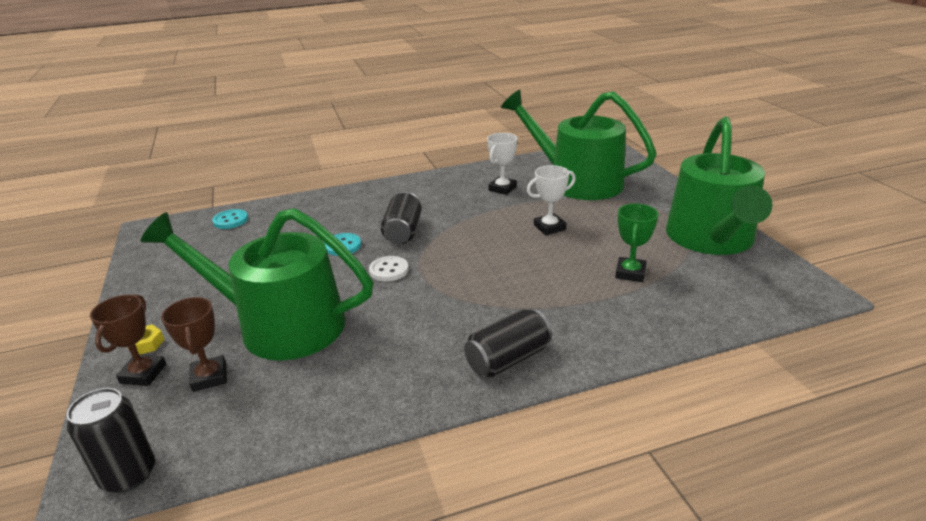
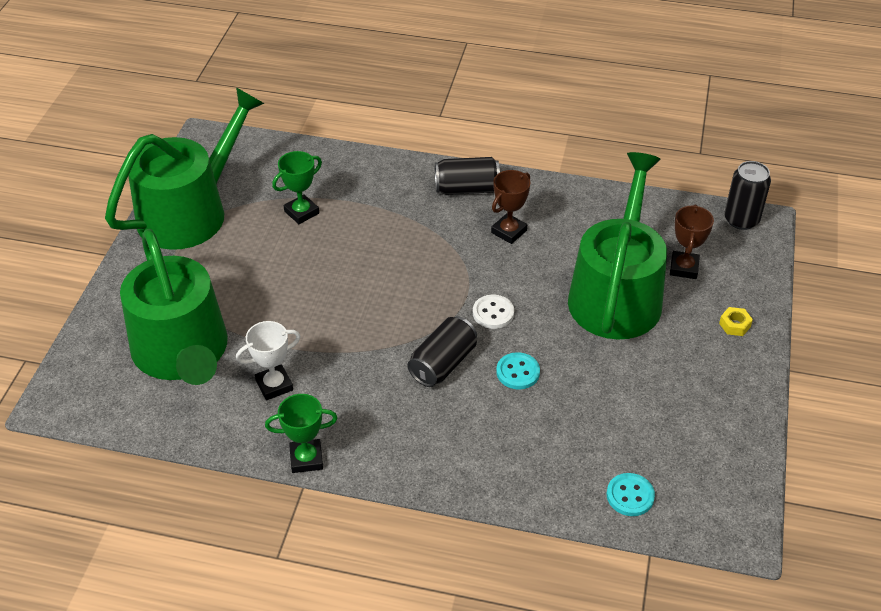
camera: 150 degrees left, 15 degrees up
(143, 374) = (735, 294): brown trophy -> brown trophy (509, 231)
(280, 325) = (616, 294): green watering can -> green watering can turned 120 degrees counterclockwise
(446, 174) = (306, 459): none -> green trophy
(549, 227) = (299, 295): white trophy -> none

